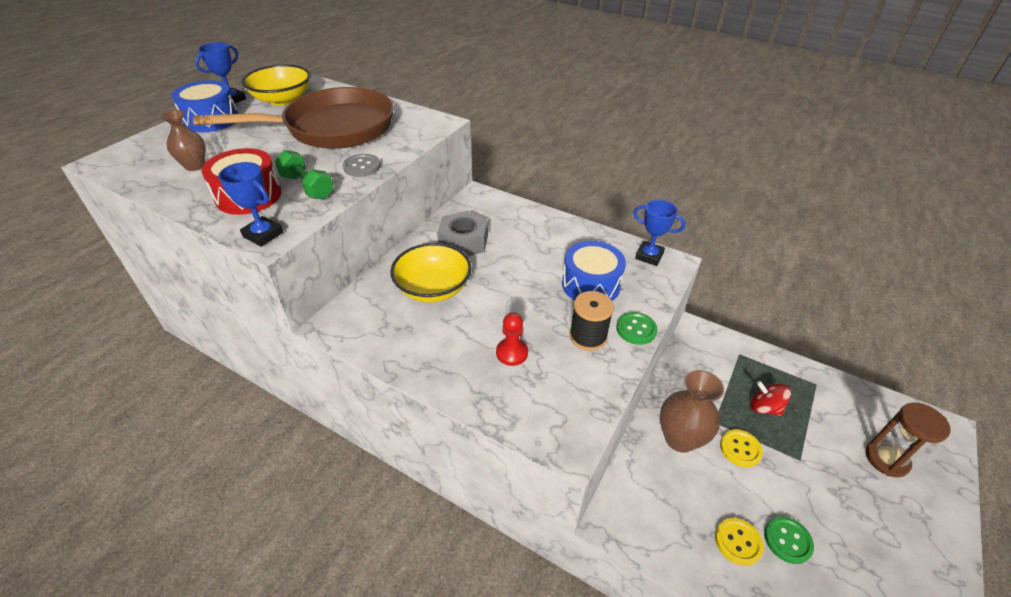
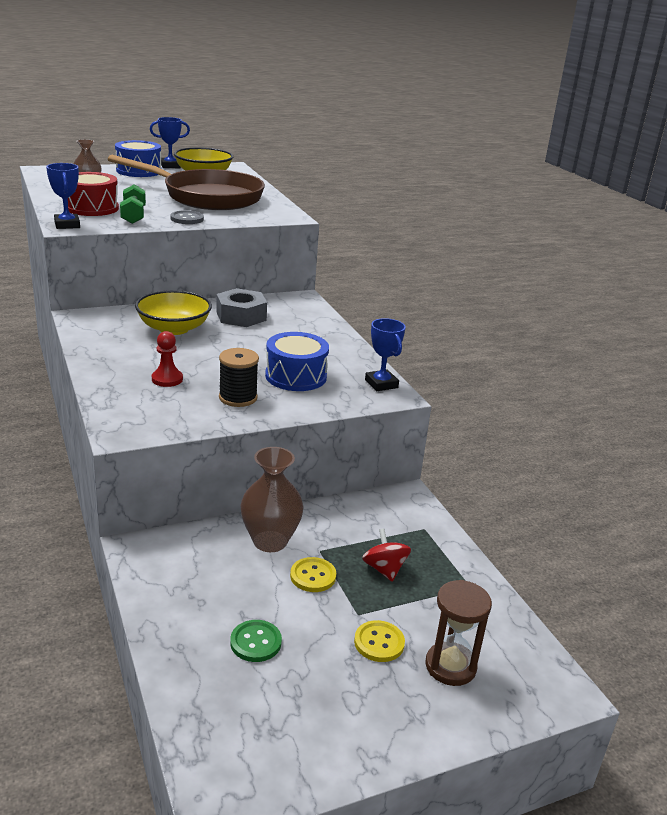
camera: 35 degrees right, 15 degrees down
(636, 329) = (283, 412): green button -> none
(738, 542) = (212, 616): yellow button -> yellow button (379, 642)

